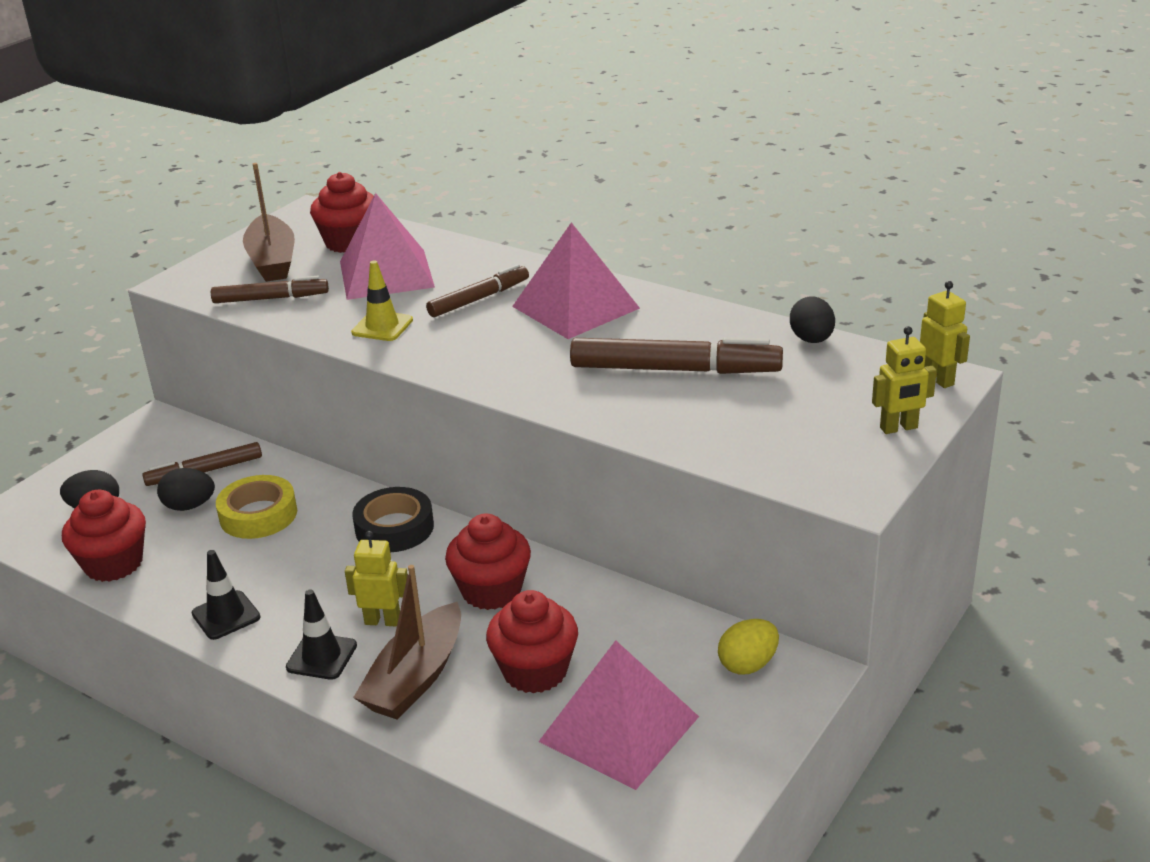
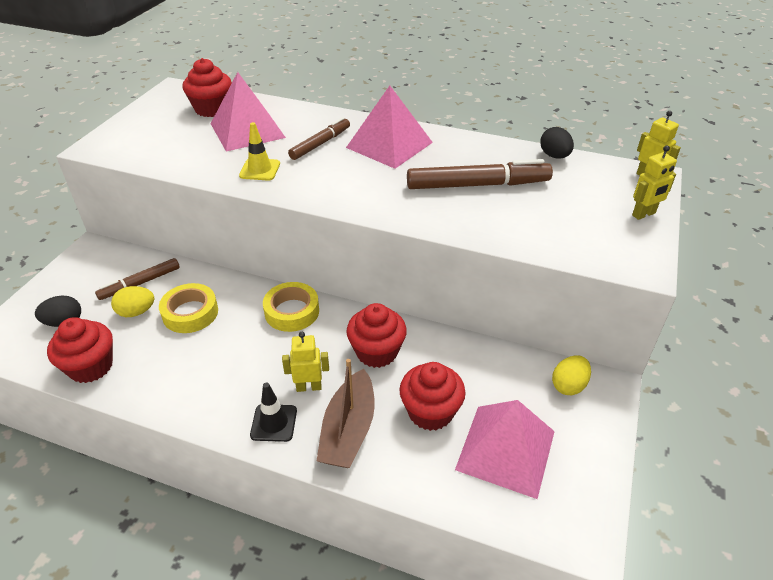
camera: 15 degrees left, 10 degrees up
(189, 506) = (136, 312): black egg -> yellow egg
(226, 615) = (190, 398): black traffic cone -> none
(271, 298) = (169, 155): brown marker -> none
(272, 261) = (160, 126): brown boat -> none
(394, 528) = (292, 311): black tape -> yellow tape

